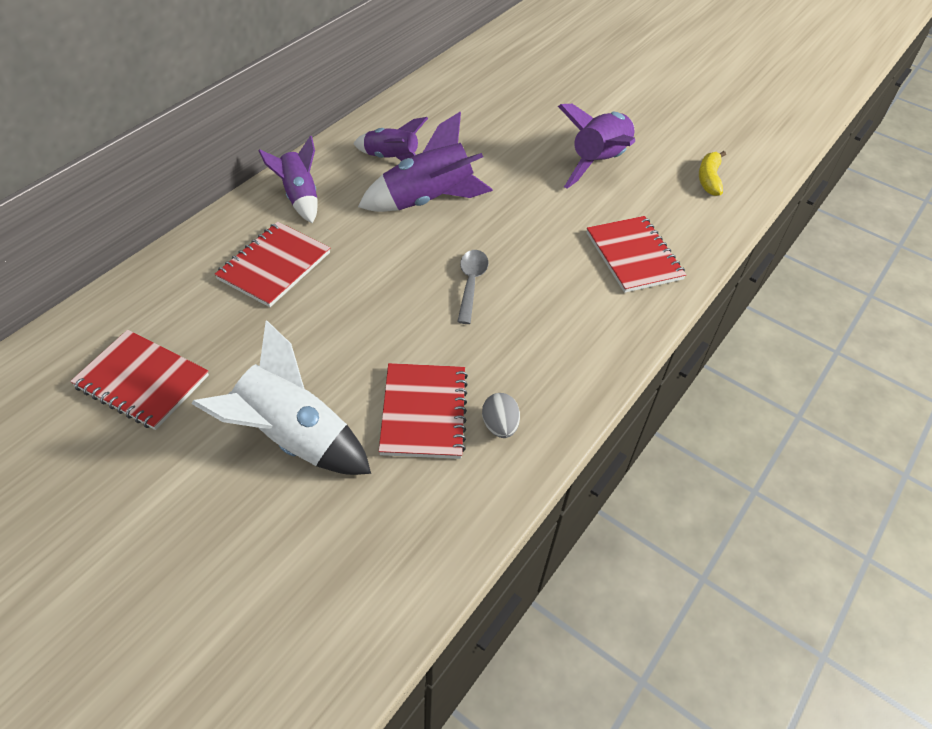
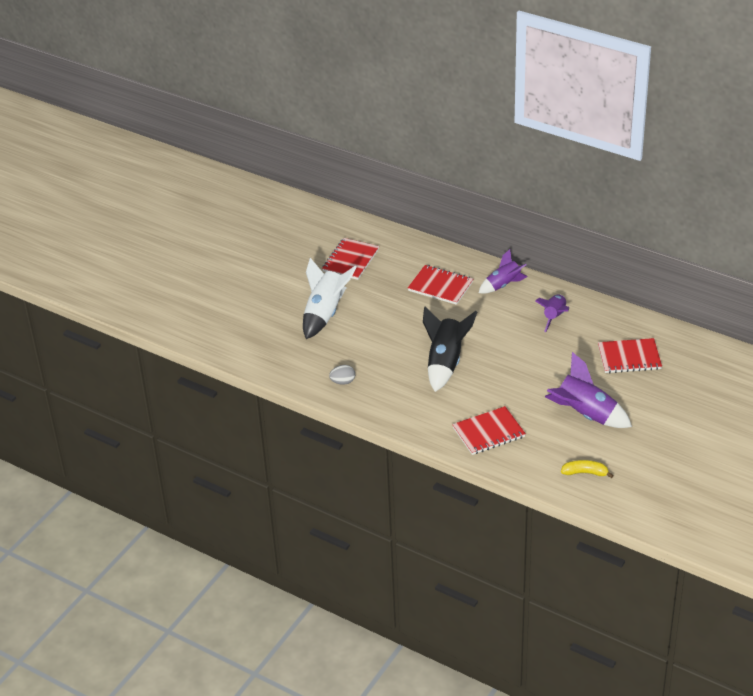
camera: 90 degrees right, 10 degrees down
(424, 412) = (347, 354): red notebook -> red notebook (629, 358)
(427, 200) = (517, 337): purple rocket -> none
(471, 283) = (445, 363): grey spoon -> black rocket

